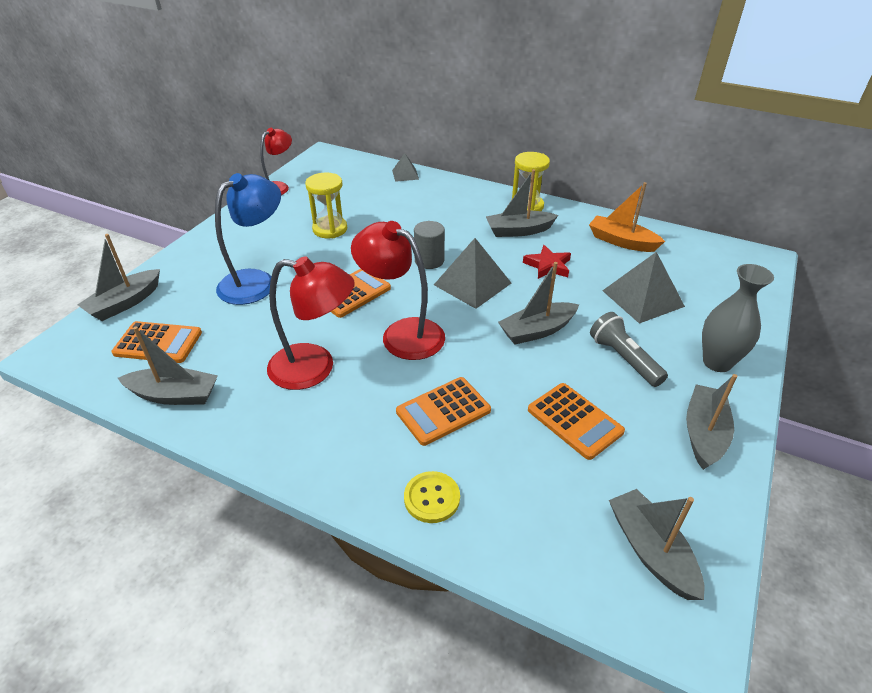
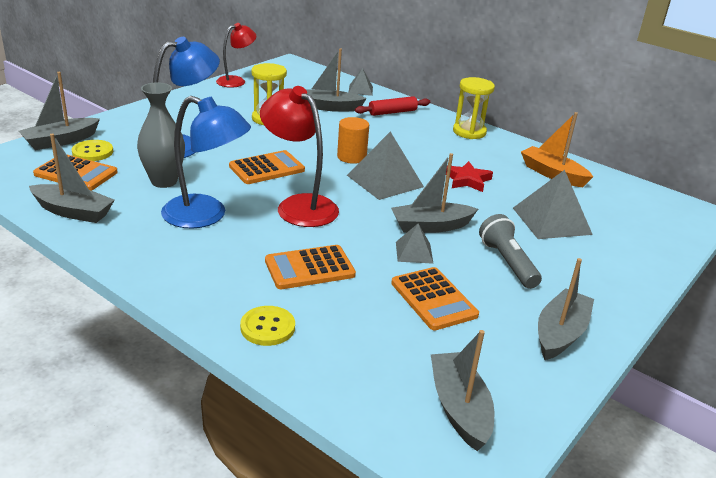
camera: 10 degrees right, 10 degrees down
(165, 310) = (92, 152): none -> yellow button
(315, 368) = (206, 216): red lamp -> blue lamp
(429, 260) = (351, 157): grey cylinder -> orange cylinder
(446, 196) = (392, 112): none -> red rolling pin
(519, 231) = (451, 149): grey boat -> grey boat (329, 107)
(534, 366) = (414, 252): none -> grey pyramid
(717, 362) = (603, 283): grey vase -> grey vase (164, 181)

